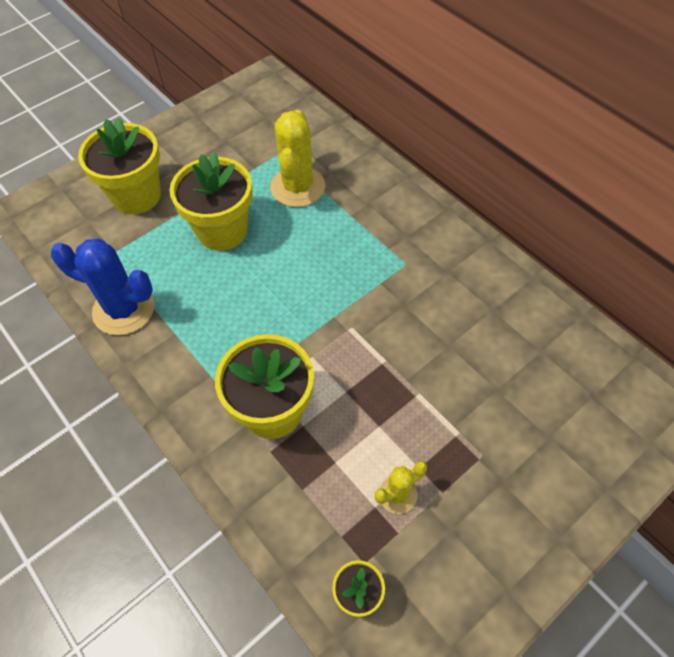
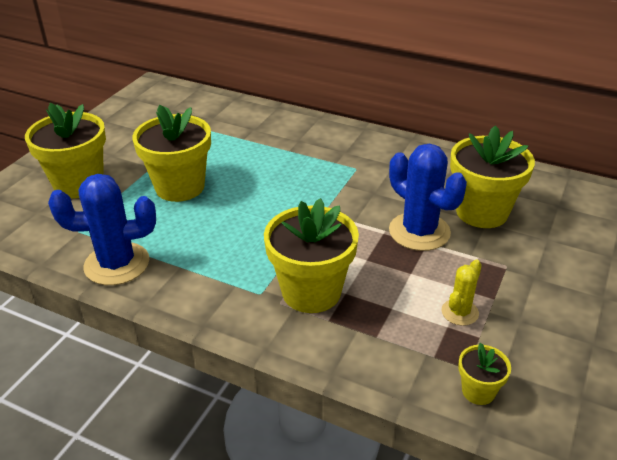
camera: 25 degrees left, 20 degrees down
(297, 187) = (230, 144): yellow cactus -> none
(419, 375) = (419, 232): none -> blue cactus
(501, 373) = (481, 212): none -> yellow flower pot

